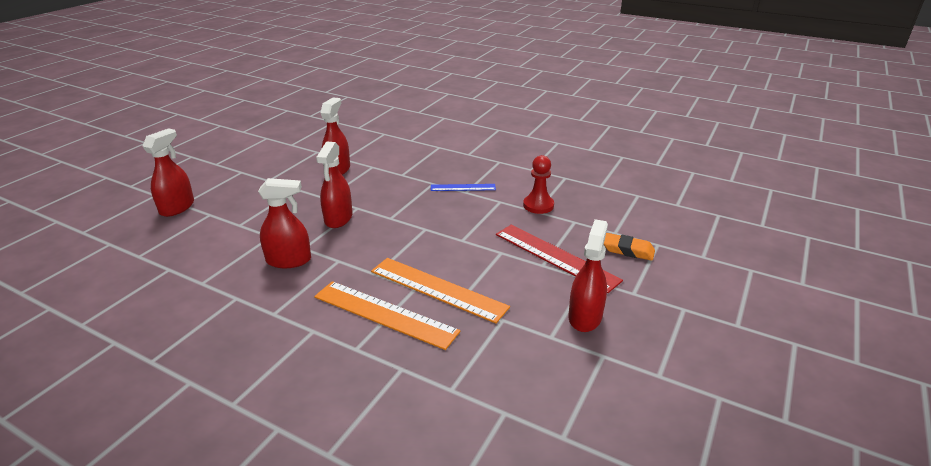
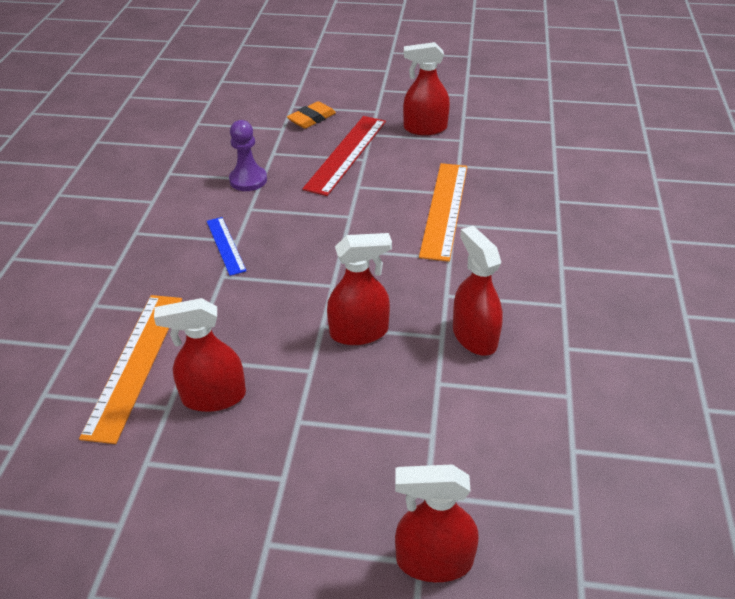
camera: 110 degrees left, 10 degrees up
(385, 314) = (503, 230): orange ruler -> orange ruler (134, 363)
(538, 205) = (248, 180): red pawn -> purple pawn
(628, 250) = (311, 119): orange eraser -> orange eraser turned 45 degrees clockwise

